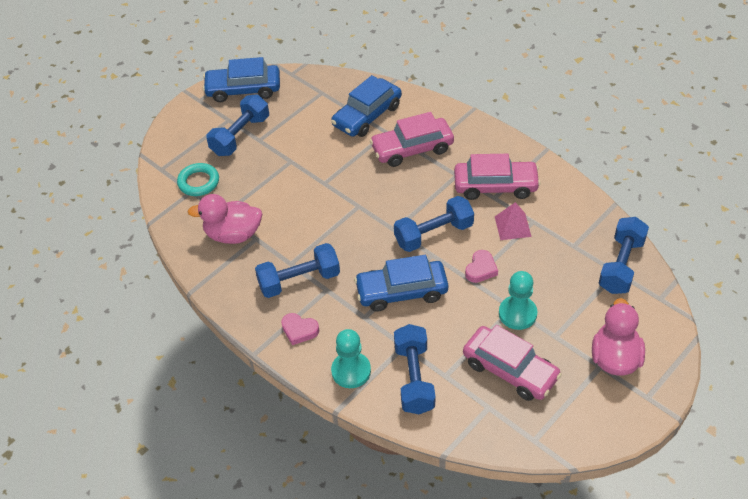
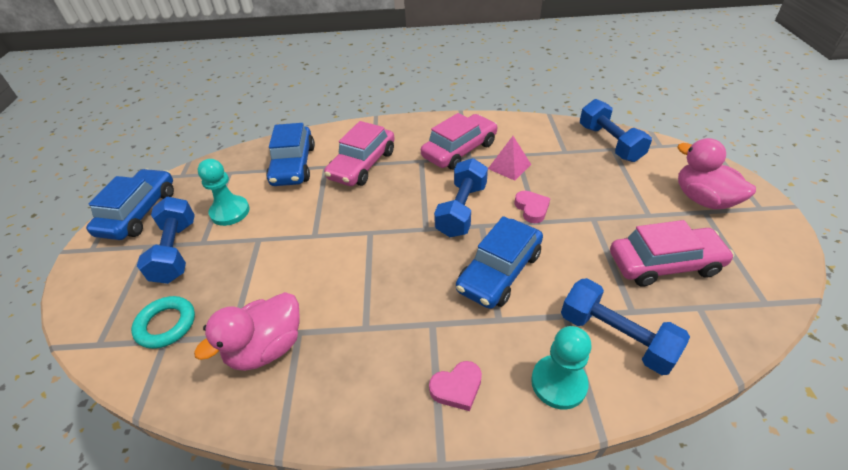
camera: 45 degrees left, 5 degrees down
(243, 89) = (139, 212): blue car -> blue car turned 150 degrees clockwise
(299, 280) = (394, 337): blue dumbbell -> none
(517, 314) = (603, 219): turquoise pawn -> turquoise pawn (230, 212)

